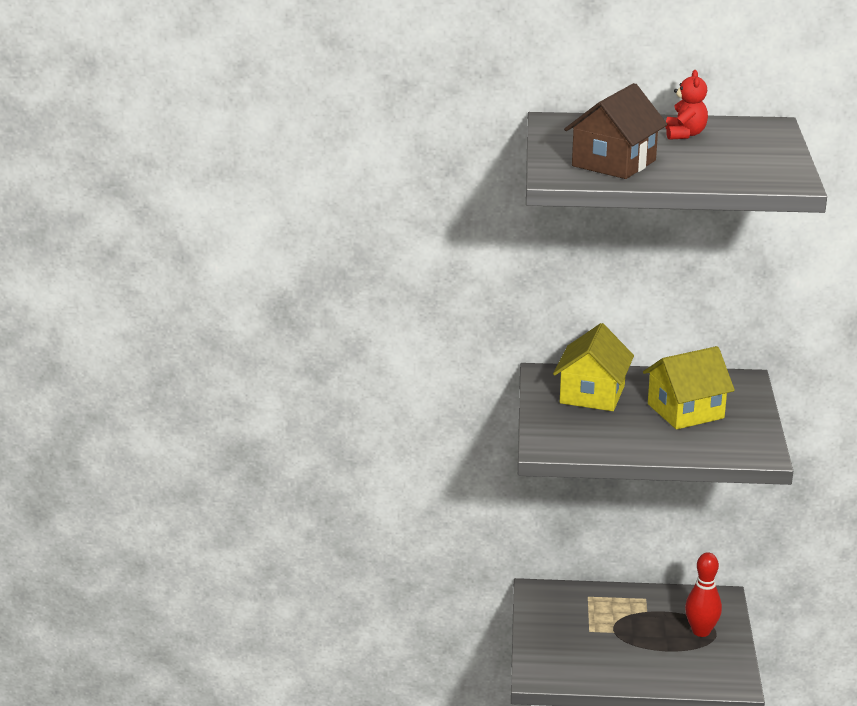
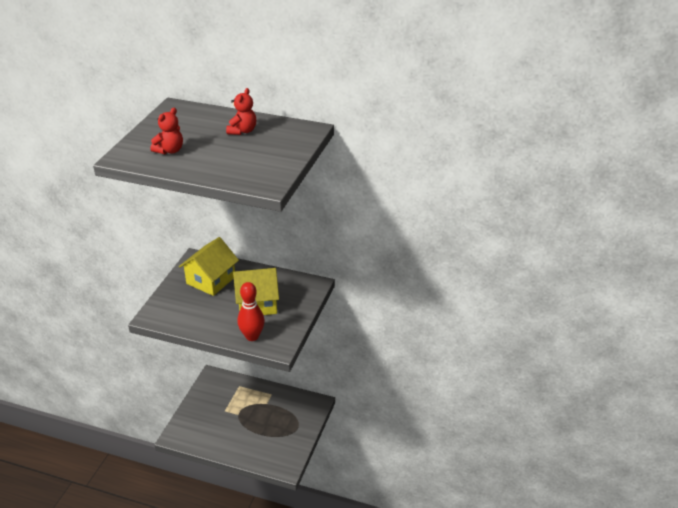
camera: 15 degrees right, 10 degrees up
(614, 163) = (170, 150): brown house -> red teddy bear
(701, 631) = (289, 425): red bowling pin -> red bowling pin (252, 336)

